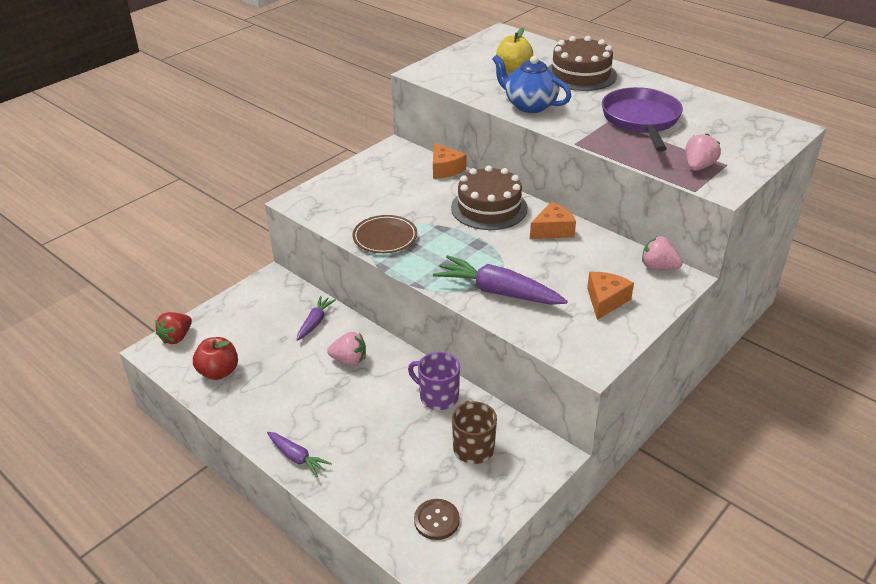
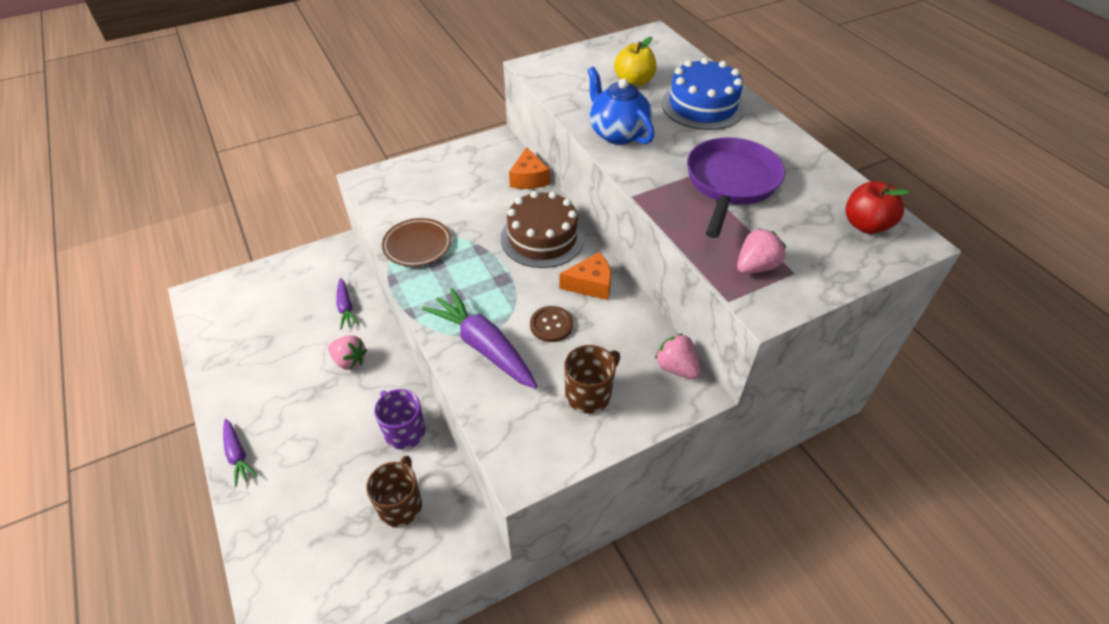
camera: 20 degrees right, 10 degrees up
(176, 337) = (221, 287): red strawberry -> none
(219, 372) = (232, 336): red apple -> red apple (865, 225)
(315, 322) = (346, 308): purple carrot -> purple carrot turned 120 degrees clockwise
(436, 520) = (315, 578): brown button -> brown button (551, 325)
(580, 74) = (702, 106): brown cake -> blue cake
(605, 300) = (589, 394): orange cheese -> brown mug

